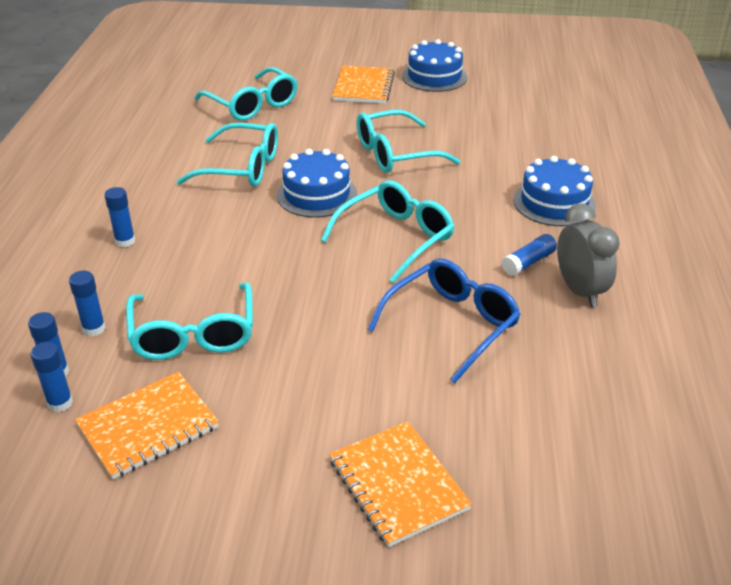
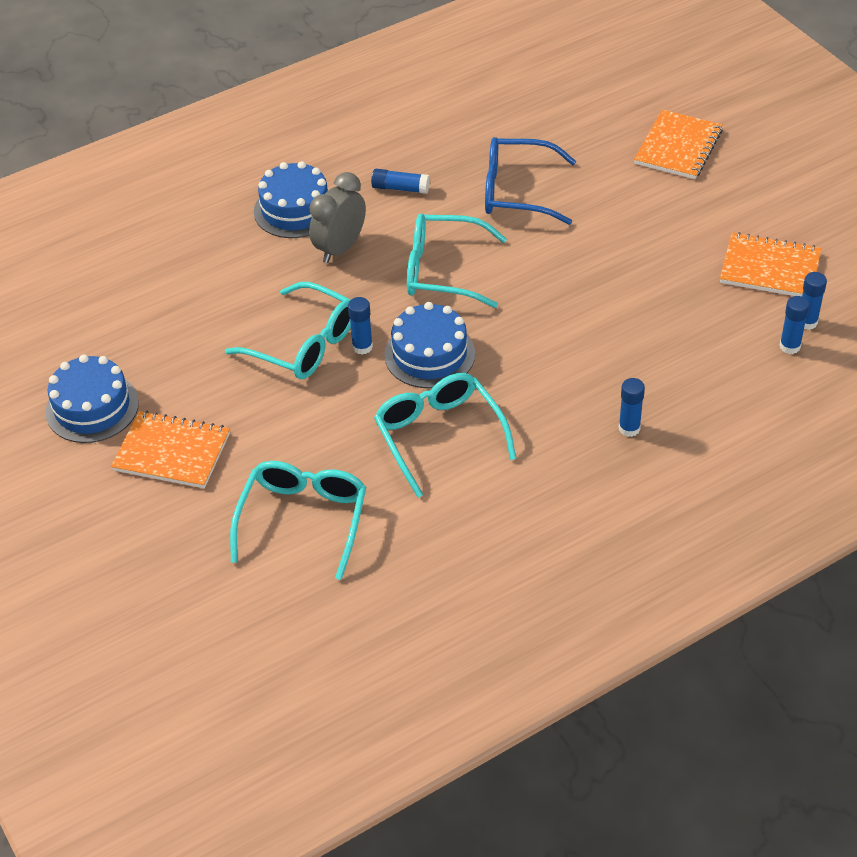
camera: 125 degrees left, 10 degrees up
(94, 329) = (734, 362): blue glue stick -> blue glue stick (362, 347)
(193, 334) = (675, 306): turquoise glasses -> none
(363, 87) = (172, 452): orange notebook -> orange notebook turned 45 degrees clockwise
(579, 291) = (410, 151): grey clock -> grey clock (340, 248)

